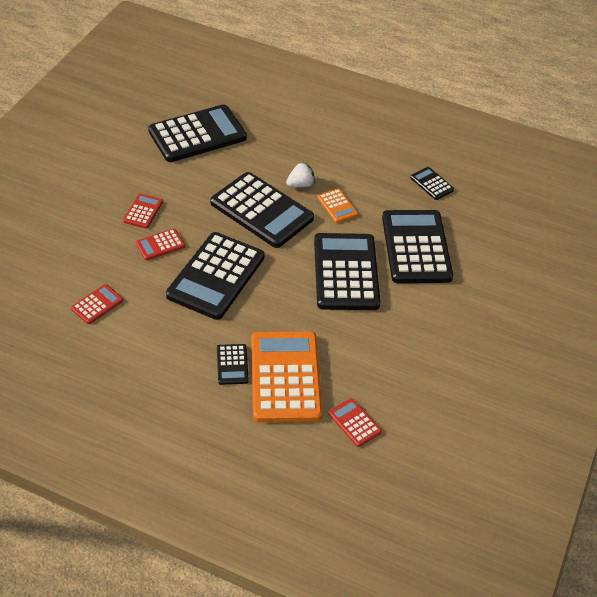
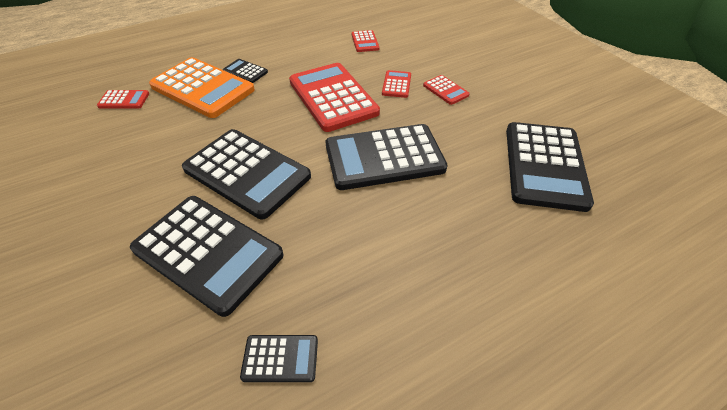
camera: 130 degrees right, 0 degrees up
(216, 276) = (333, 97): black calculator -> red calculator
(300, 184) = (398, 207): white strawberry -> none
(337, 206) = (337, 220): orange calculator -> none

